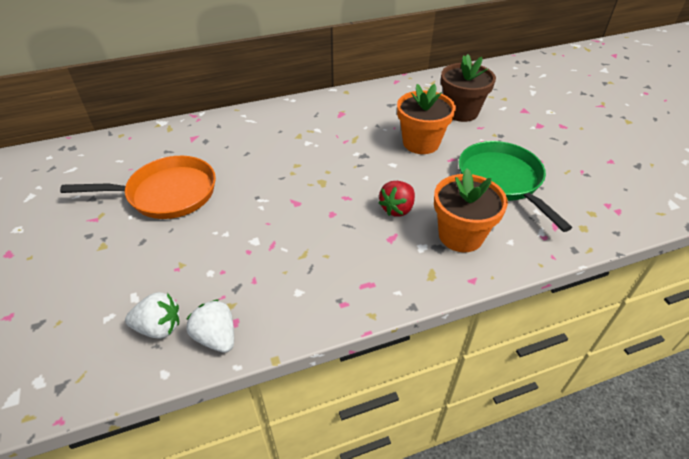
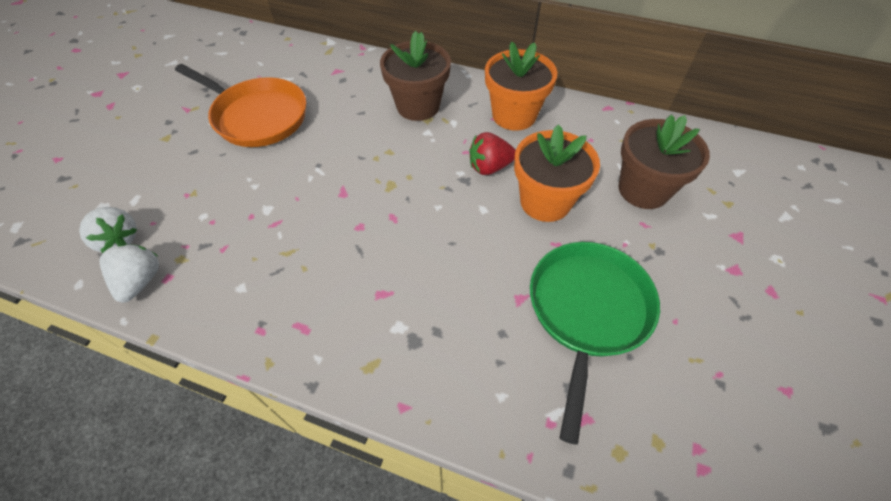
camera: 40 degrees right, 10 degrees up
(282, 131) = (418, 106): none -> brown flower pot
(397, 209) = (426, 264): red strawberry -> red strawberry (489, 167)
(460, 235) = (454, 345): orange flower pot -> orange flower pot (514, 115)

